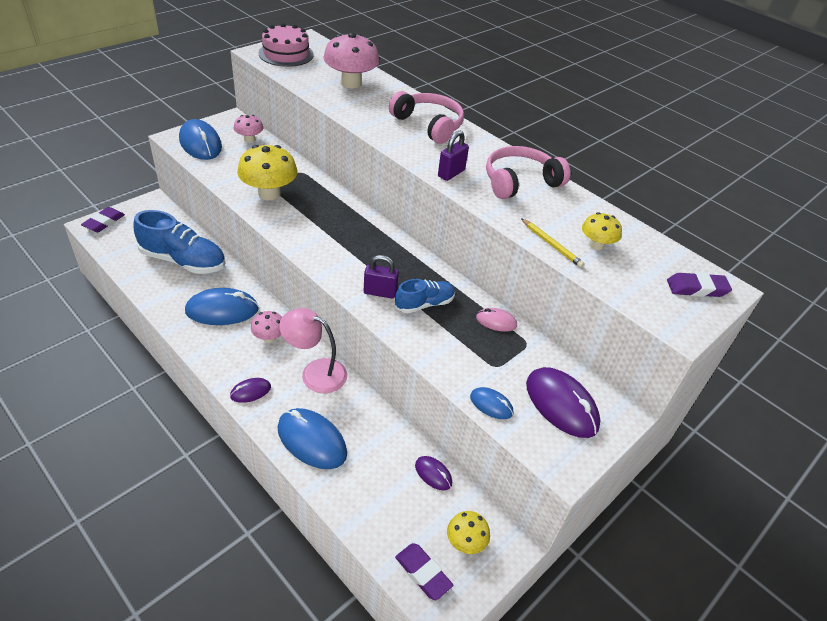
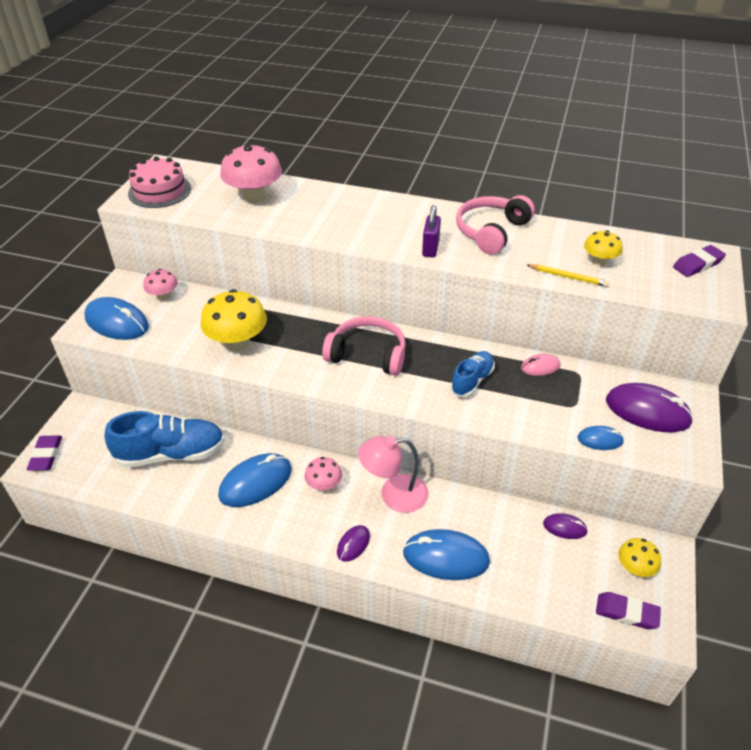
camera: 25 degrees left, 0 degrees up
(380, 292) = (426, 389): purple padlock -> none
(429, 125) = (366, 210): pink headphones -> pink headphones (367, 354)

